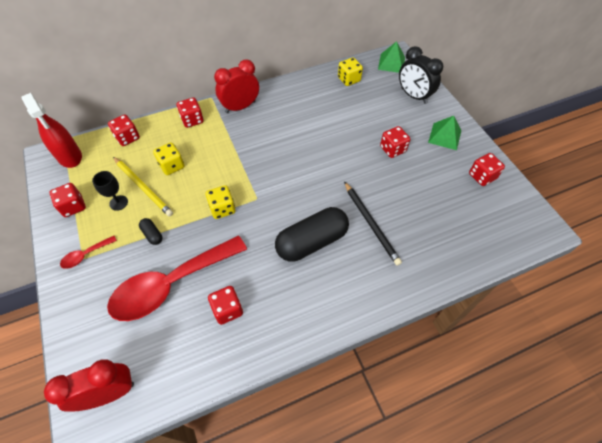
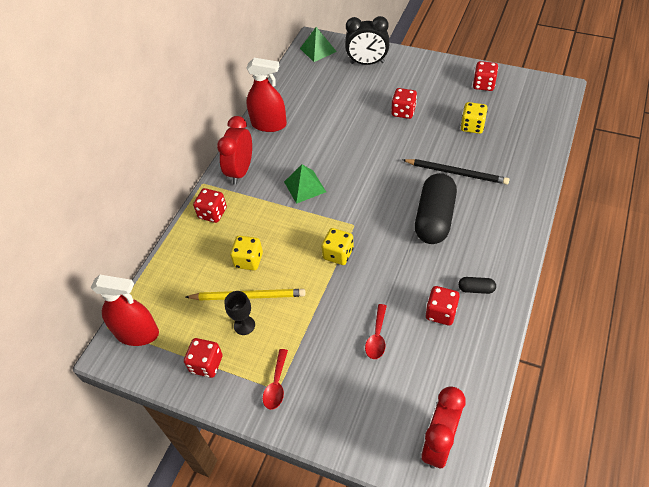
camera: 40 degrees left, 5 degrees down
(127, 138) = (172, 273): red dice -> none
(152, 234) = (310, 320): black capsule -> black capsule (476, 289)
(171, 284) = (377, 337): red spoon -> red spoon, size x0.41
(295, 90) = (269, 124): none -> red spray bottle
(349, 79) = (301, 85): yellow dice -> yellow dice (472, 126)
(445, 136) = (426, 76): green pyramid -> green pyramid (305, 186)

